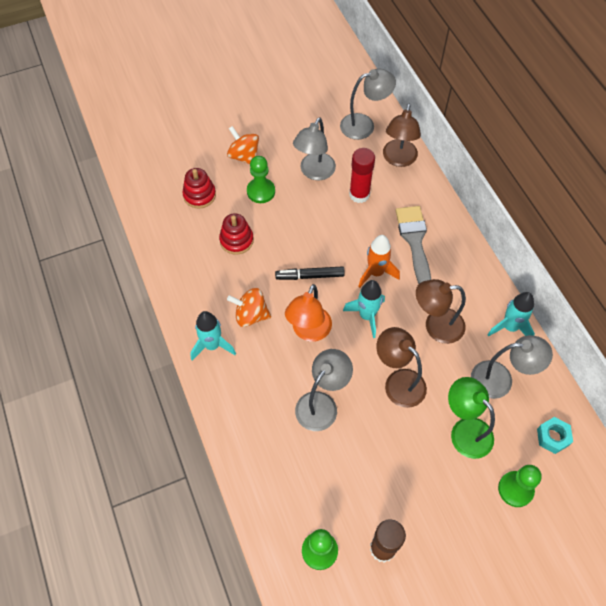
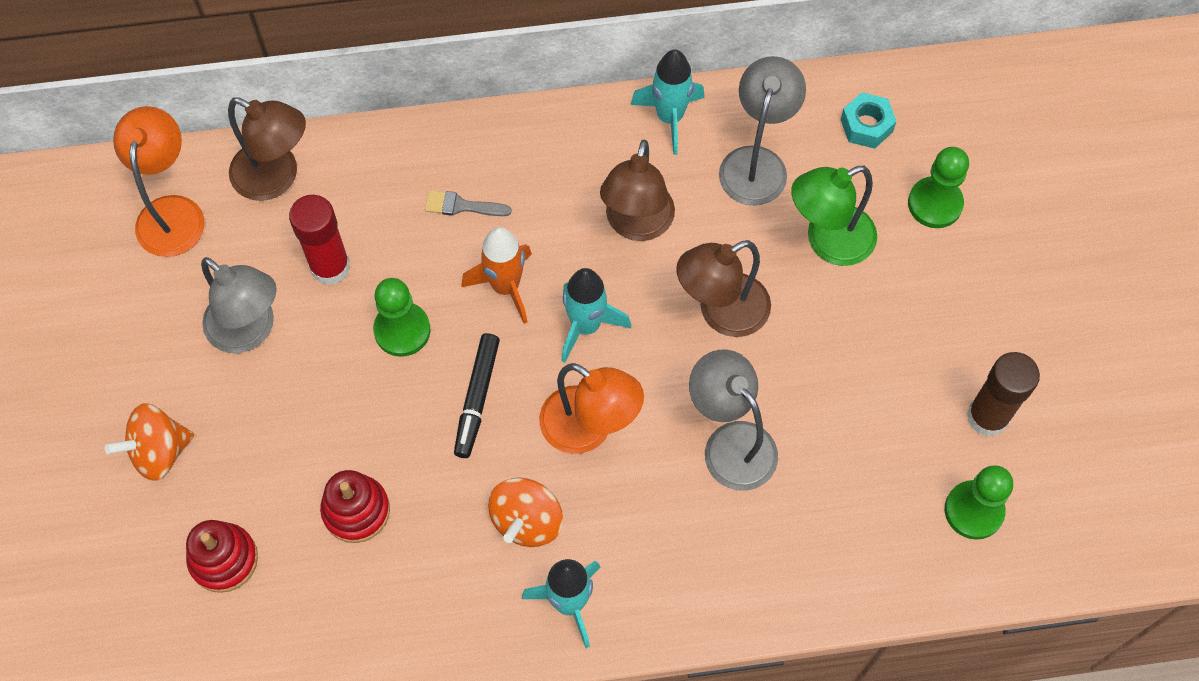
camera: 75 degrees left, 5 degrees up
(261, 191) = (258, 440): green pawn -> green pawn (402, 330)
(364, 125) = (172, 212): grey lamp -> orange lamp
(414, 241) = (461, 206): grey brush -> grey brush, size x0.49

